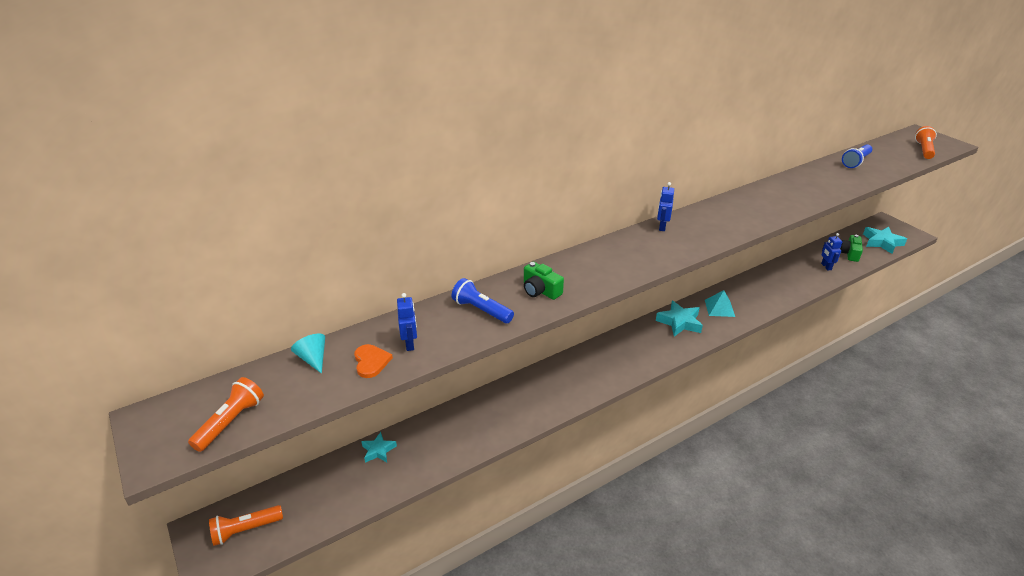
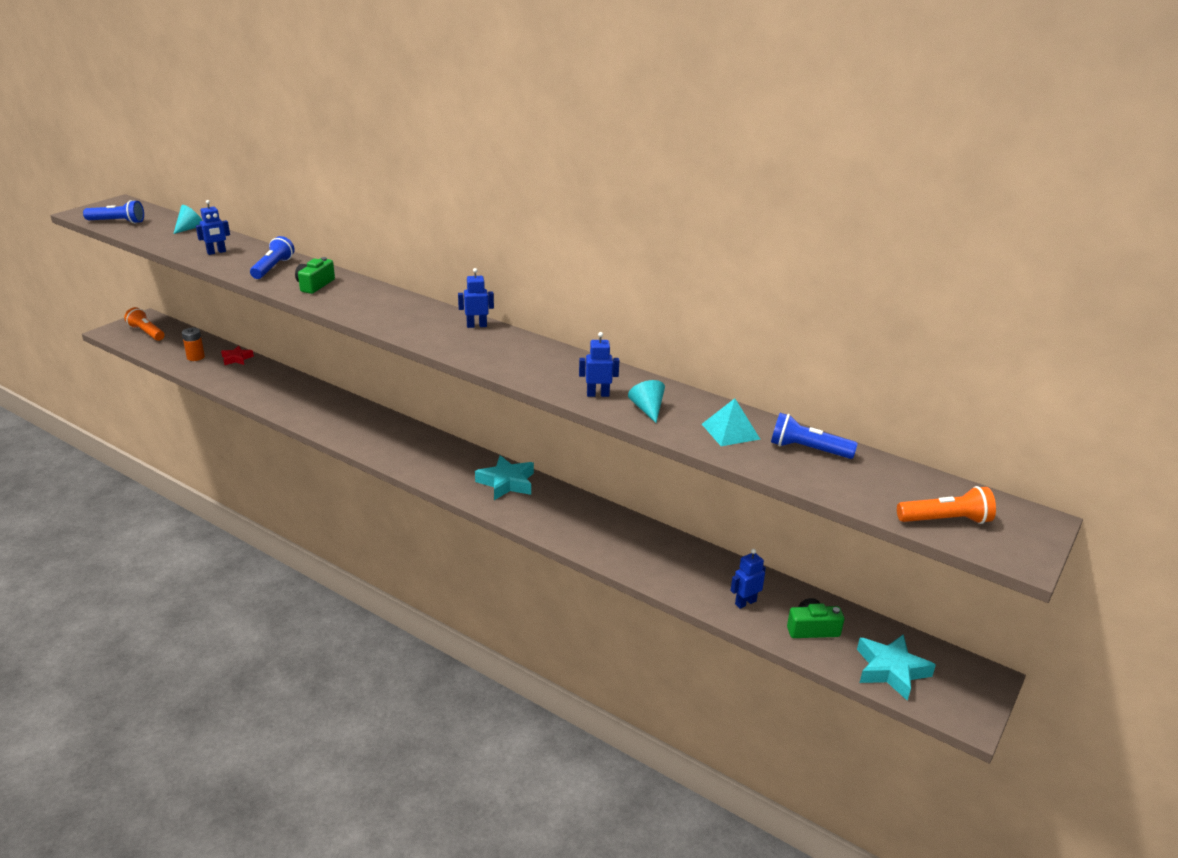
camera: 65 degrees right, 5 degrees down
(231, 422) = (117, 222): orange flashlight -> blue flashlight
(350, 486) = (195, 357): none -> orange battery
(371, 362) = (190, 245): orange heart -> none
(378, 450) = (237, 359): turquoise star -> red star
(719, 308) = (558, 510): turquoise pyramid -> turquoise pyramid (730, 431)
(784, 204) = (598, 394): none -> blue robot
(806, 193) = (647, 409): none -> turquoise cone

